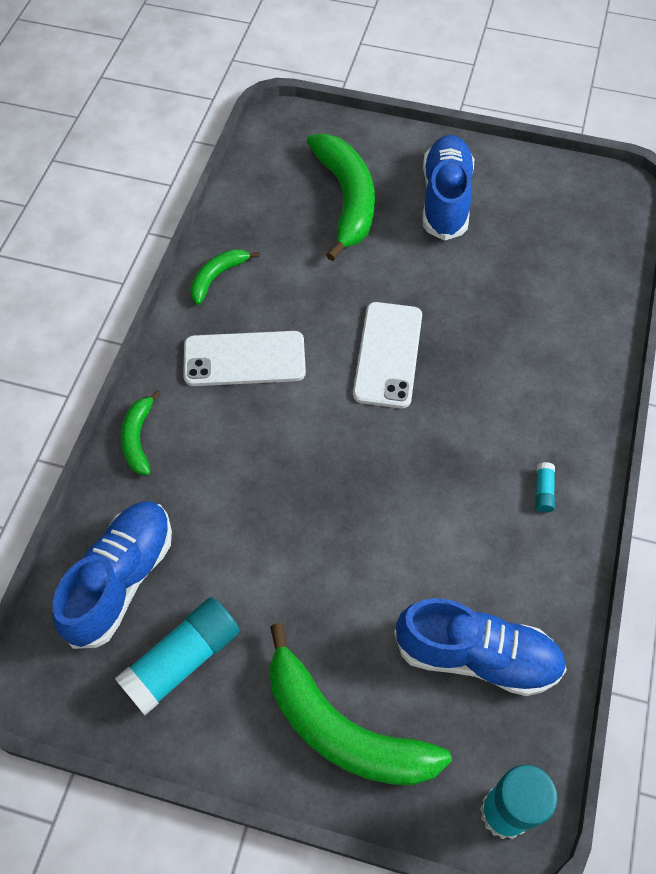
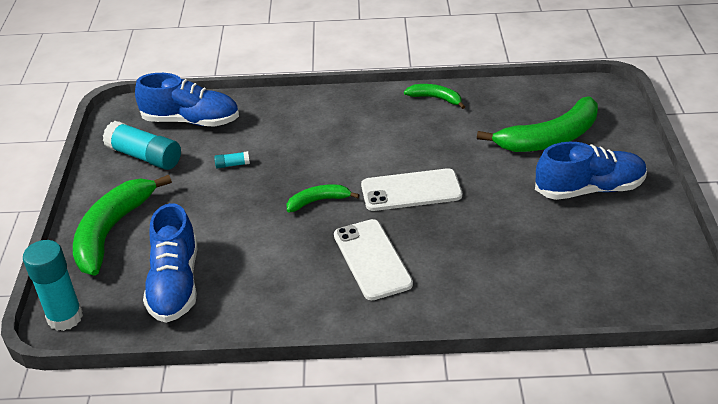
camera: 75 degrees right, 20 degrees down
(138, 438) = (290, 101): green banana -> green banana (318, 201)
(244, 359) = (372, 127): white phone -> white phone (372, 259)
(543, 491) = (323, 297): turquoise glue stick -> turquoise glue stick (232, 165)

